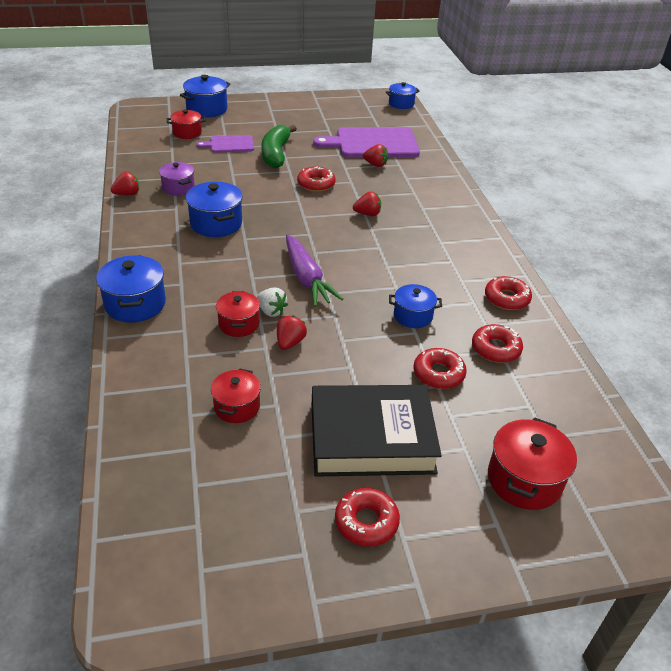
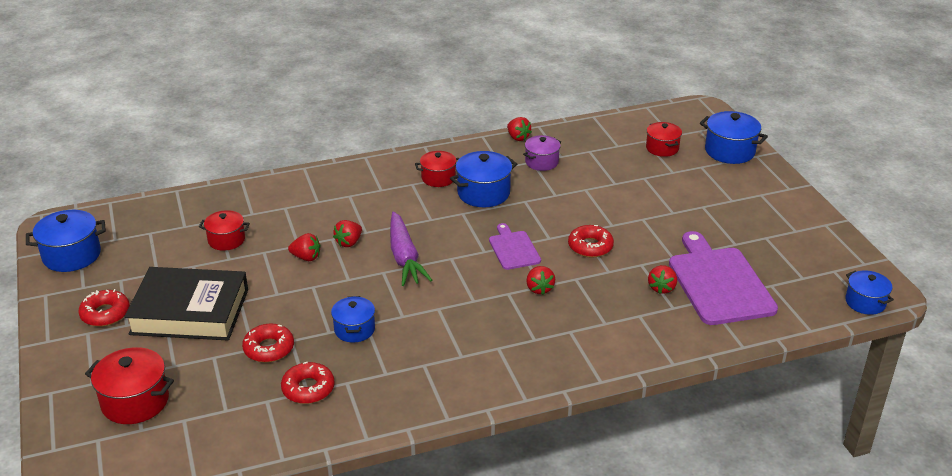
camera: 85 degrees right, 5 degrees down
(135, 304) = (348, 173): blue pot -> blue pot (72, 255)
(229, 144) = (651, 178): purple cutting board -> purple cutting board (513, 249)
(239, 324) = (328, 227): red pot -> red pot (438, 178)
(271, 311) = (349, 242): white strawberry -> red strawberry
(276, 154) = (647, 211): green banana -> none
(306, 278) = (404, 257): purple carrot -> purple carrot turned 75 degrees counterclockwise
(371, 437) = (190, 311): black book -> black book turned 75 degrees counterclockwise
(506, 298) = (396, 400): red donut -> none

